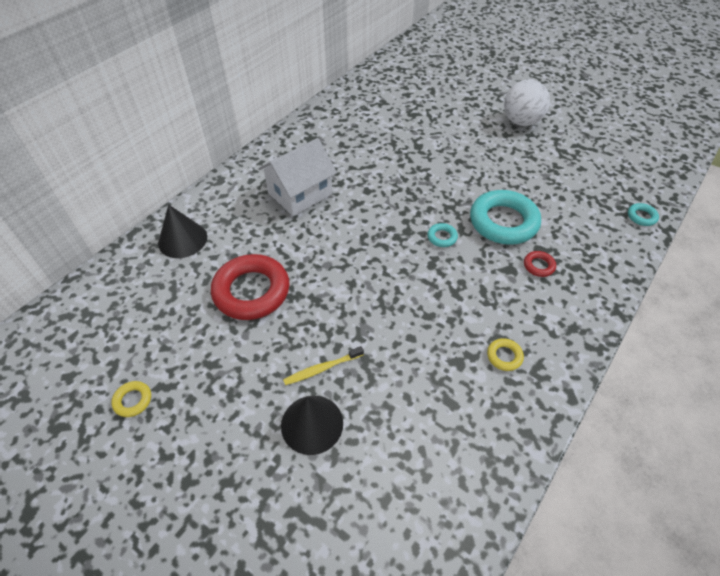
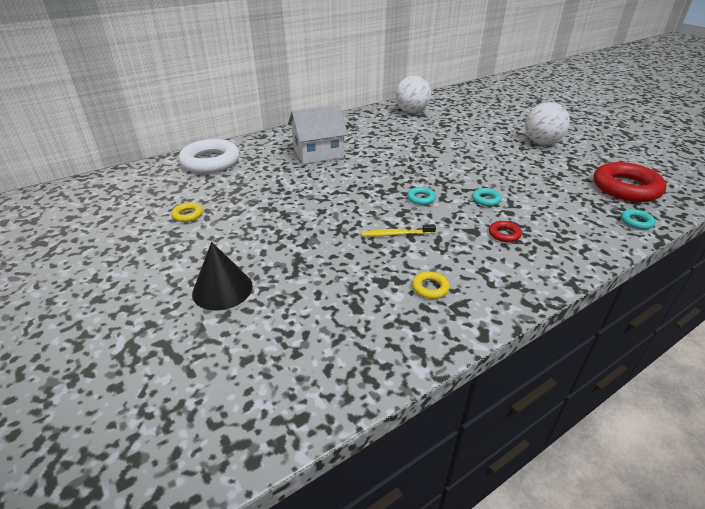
camera: 20 degrees right, 15 degrees down
(133, 400) = (101, 240): yellow ring -> yellow ring (188, 215)
(182, 239) = (210, 162): black cone -> white ring
(251, 291) = (238, 199): red ring -> red ring (626, 188)
(322, 368) = (258, 256): yellow toothbrush -> yellow toothbrush (396, 234)
(368, 99) = (411, 112): none -> white ball
(503, 222) = (486, 199): turquoise ring -> turquoise ring, size x0.43

